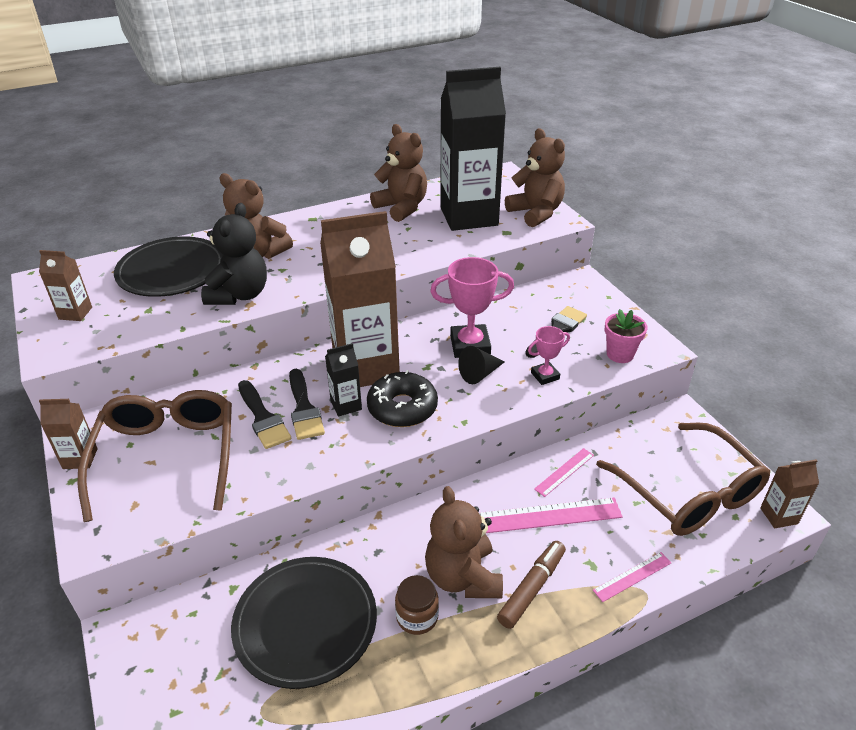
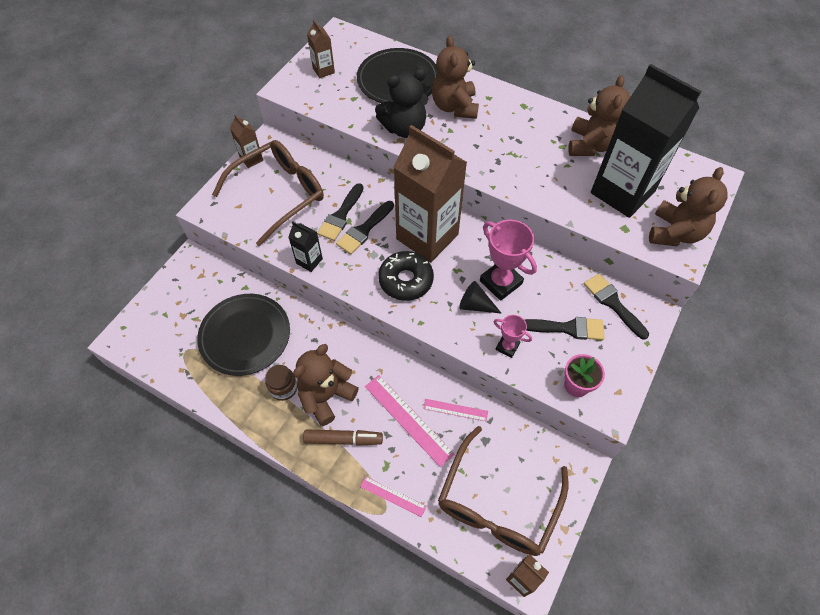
camera: 55 degrees right, 20 degrees up
(346, 405) = (384, 249): black carton -> black carton (309, 261)
(554, 294) = (613, 303): none -> black brush

